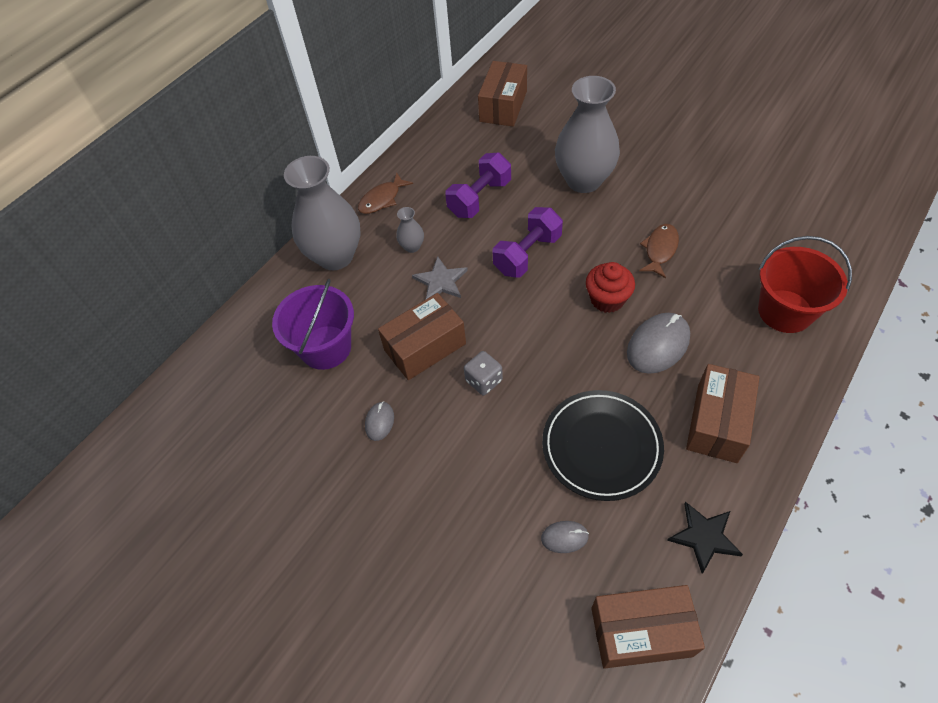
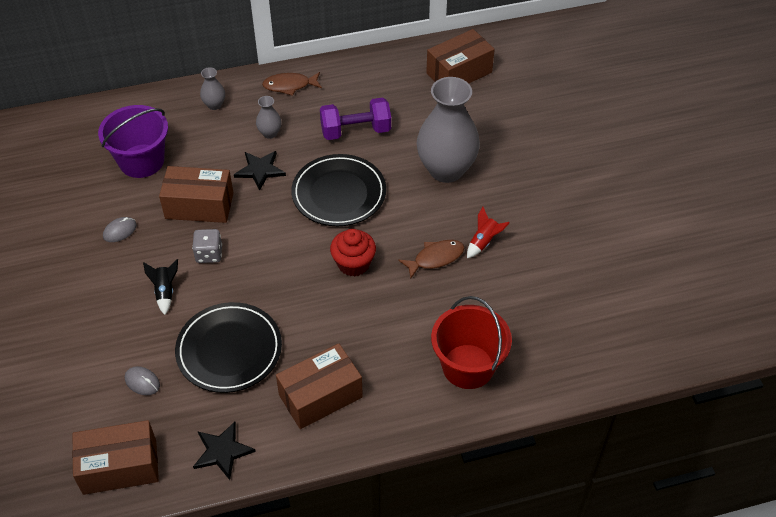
camera: 35 degrees right, 5 degrees down
(335, 256) = (214, 105): grey vase -> grey vase, size x0.42
(440, 281) = (260, 170): grey star -> black star
(486, 442) = (165, 292): none -> black rocket
(527, 254) = (339, 194): purple dumbbell -> black plate
(641, 632) = (120, 467): brown box -> brown box turned 45 degrees counterclockwise
(658, 345) = (348, 319): grey mouse -> none
(677, 213) = (484, 242): none -> red rocket

